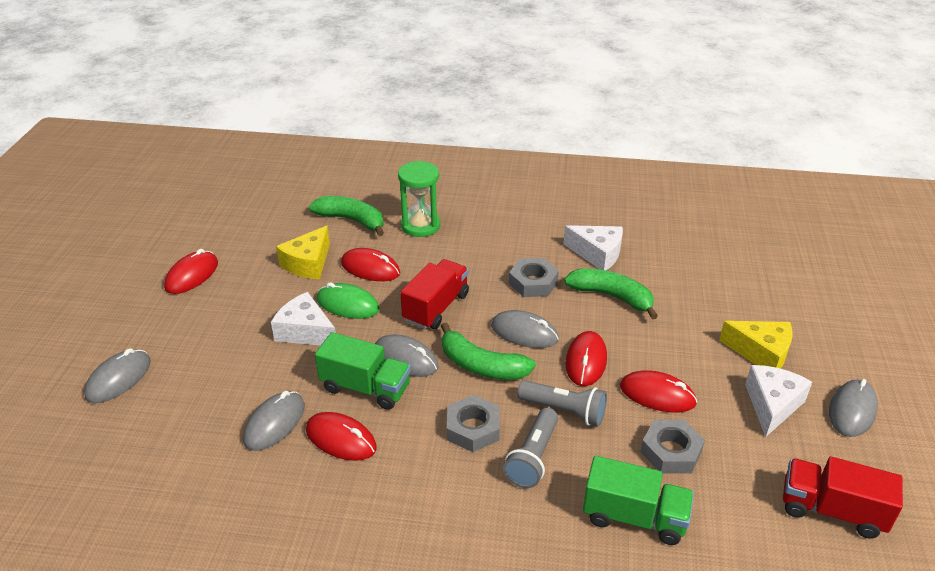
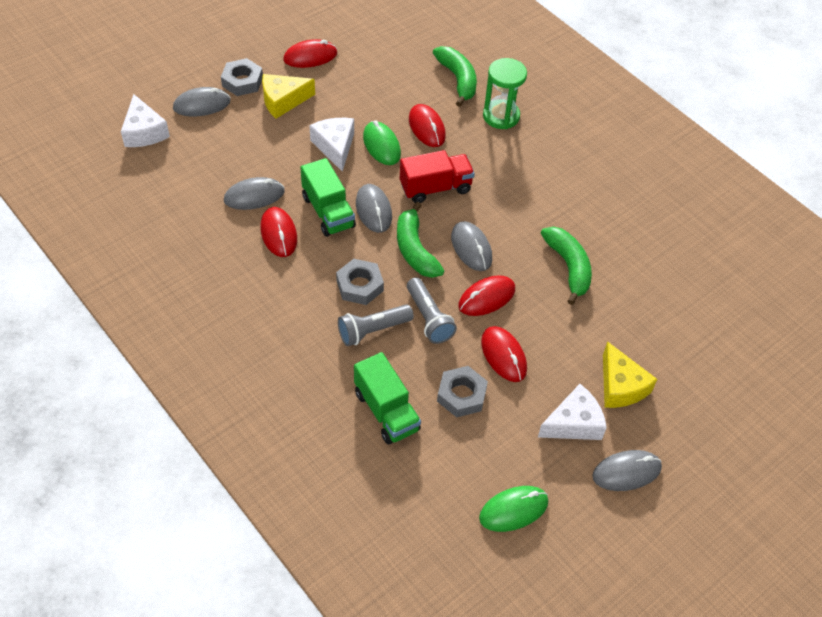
camera: 40 degrees right, 15 degrees up
(308, 263) = (391, 96): yellow cheese -> yellow cheese (283, 101)
(533, 282) = (525, 216): grey nut -> grey nut (242, 81)
(597, 254) = (604, 227): white cheese -> white cheese (144, 132)
(831, 510) = (513, 510): red truck -> green mouse

